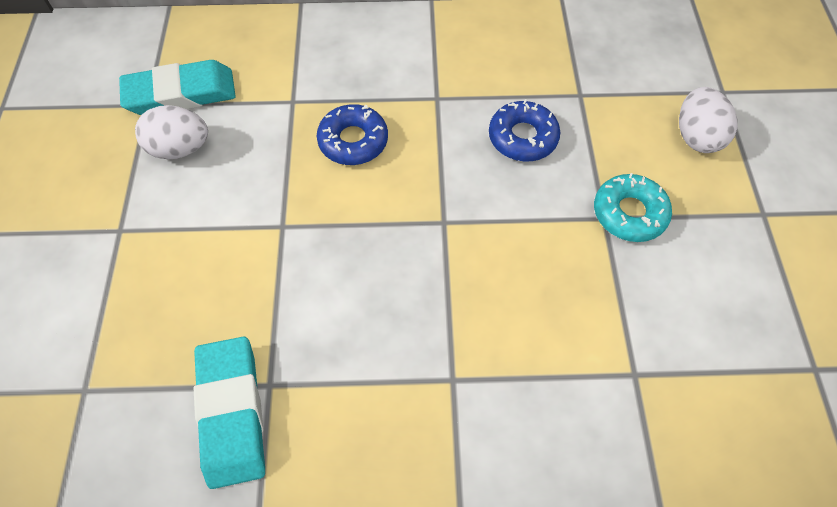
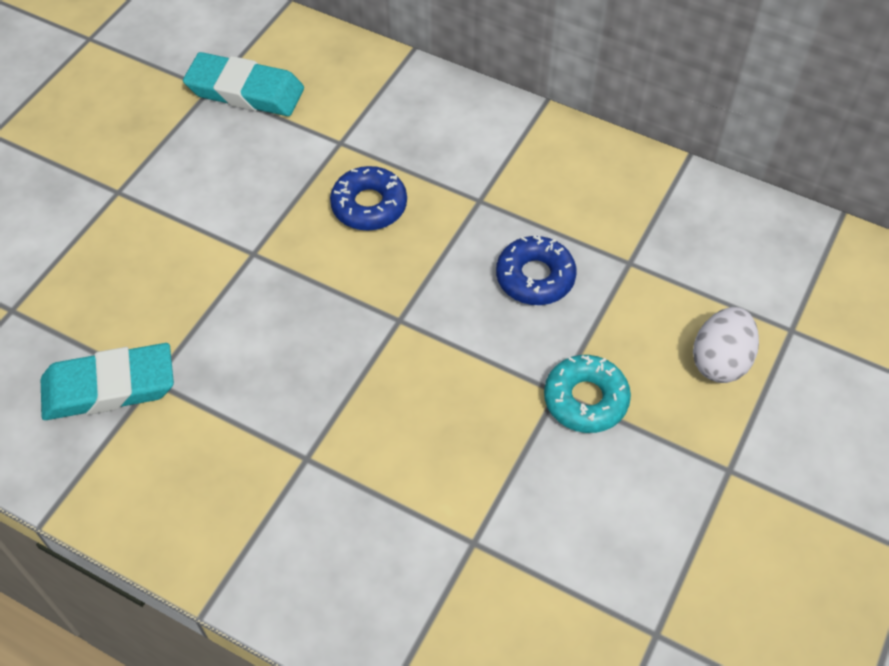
camera: 30 degrees right, 5 degrees down
(180, 148) = (212, 142): white egg -> none
(232, 412) = (109, 387): turquoise eraser -> turquoise eraser turned 60 degrees clockwise

